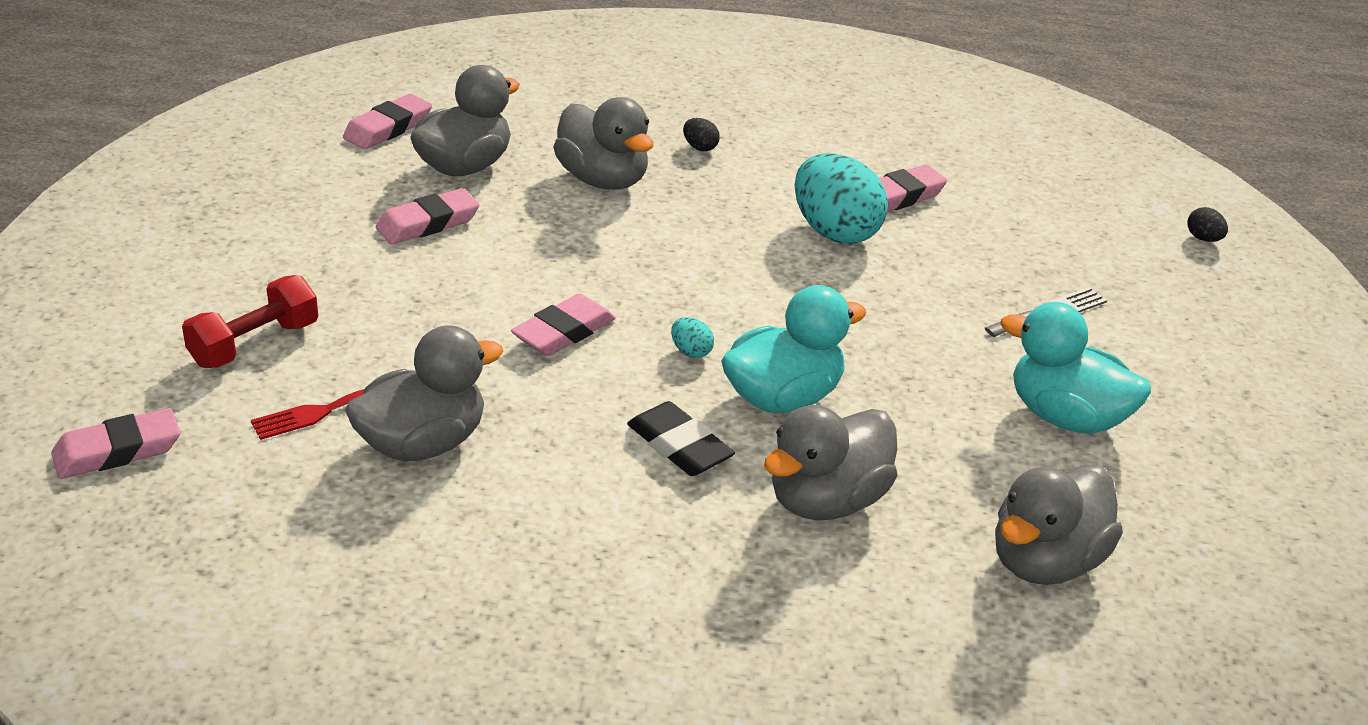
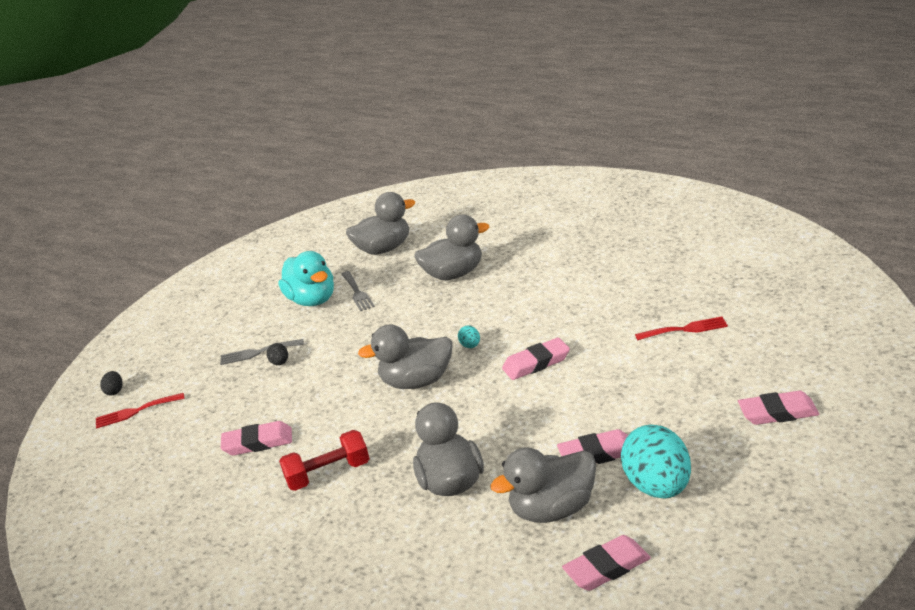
camera: 150 degrees left, 5 degrees down
(117, 451) = (800, 317): pink eraser -> pink eraser (778, 413)
(254, 344) = (726, 370): red dumbbell -> red dumbbell (328, 474)
(423, 444) = (635, 309): grey duck -> grey duck (417, 382)
(679, 446) = (506, 300): black eraser -> none
(700, 147) = (356, 509): black egg -> black egg (280, 363)
(783, 398) = (439, 318): turquoise duck -> none
(835, 232) = (324, 418): turquoise egg -> turquoise egg (658, 487)
(993, 441) = (357, 293): none -> grey fork
(1127, 217) = (135, 411): none -> red fork

